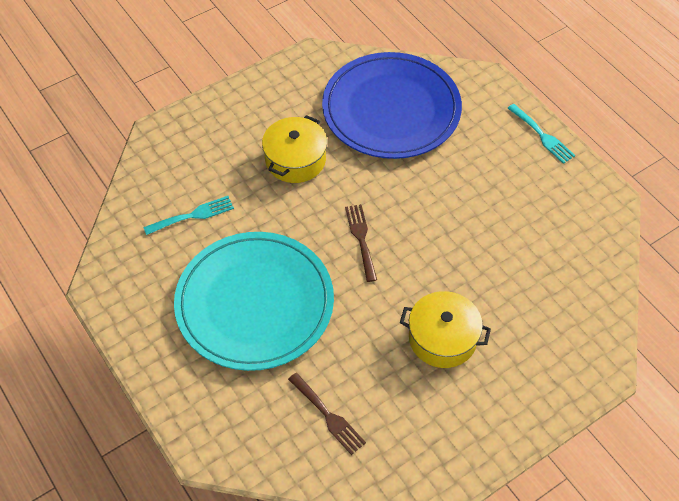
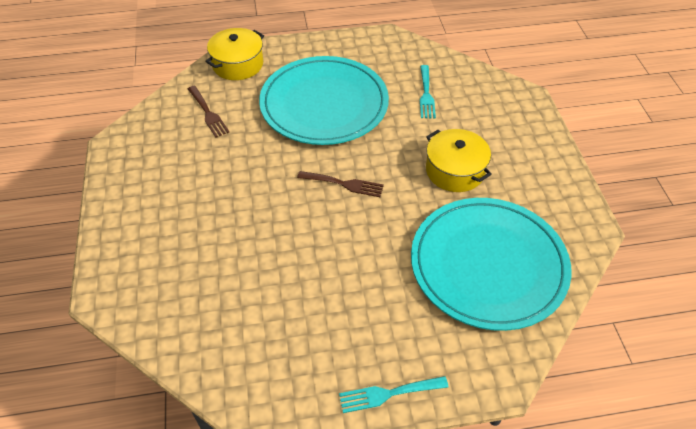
camera: 115 degrees right, 5 degrees down
(328, 416) = (208, 113): brown fork -> brown fork turned 105 degrees counterclockwise
(391, 109) = (488, 265): blue plate -> turquoise plate
(442, 338) = (216, 199): yellow pot -> yellow pot (238, 64)

